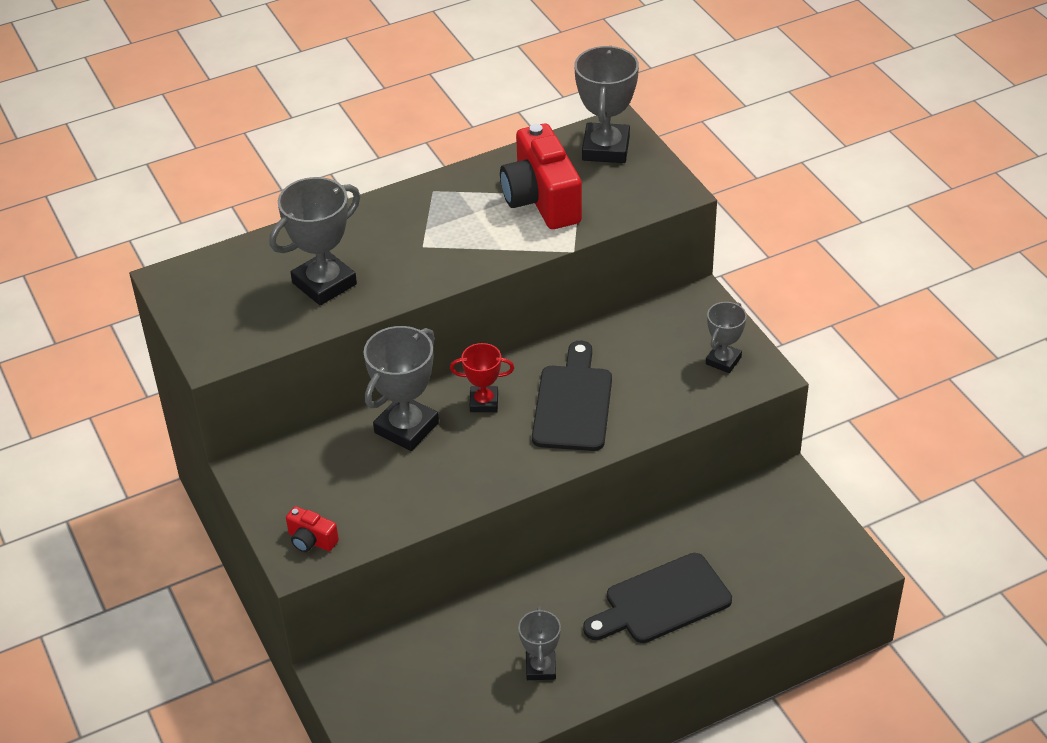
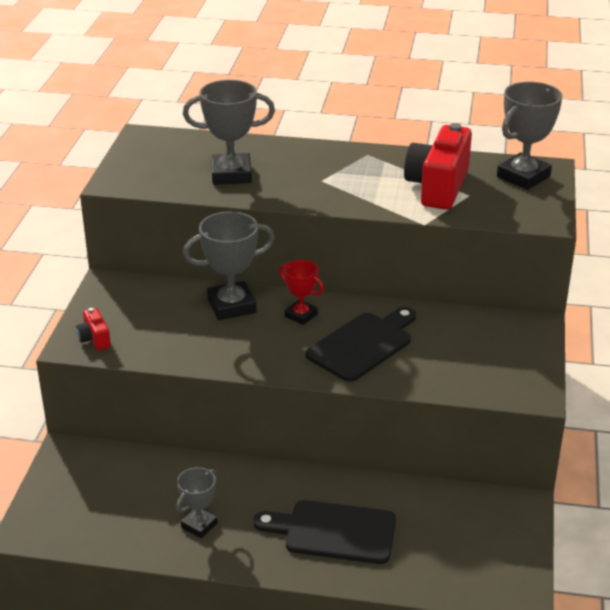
camera: 35 degrees right, 10 degrees down
(723, 360) = (510, 370): grey trophy -> none

